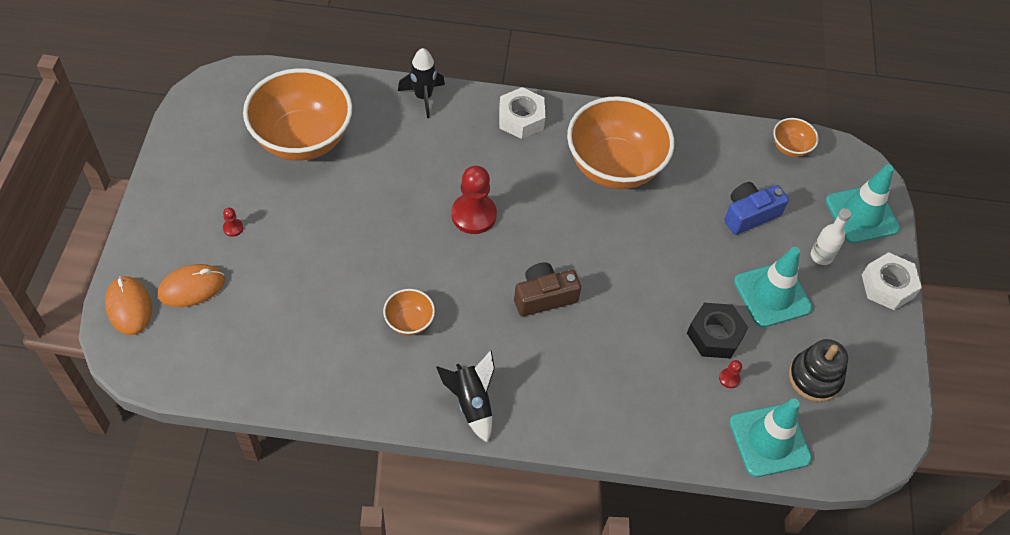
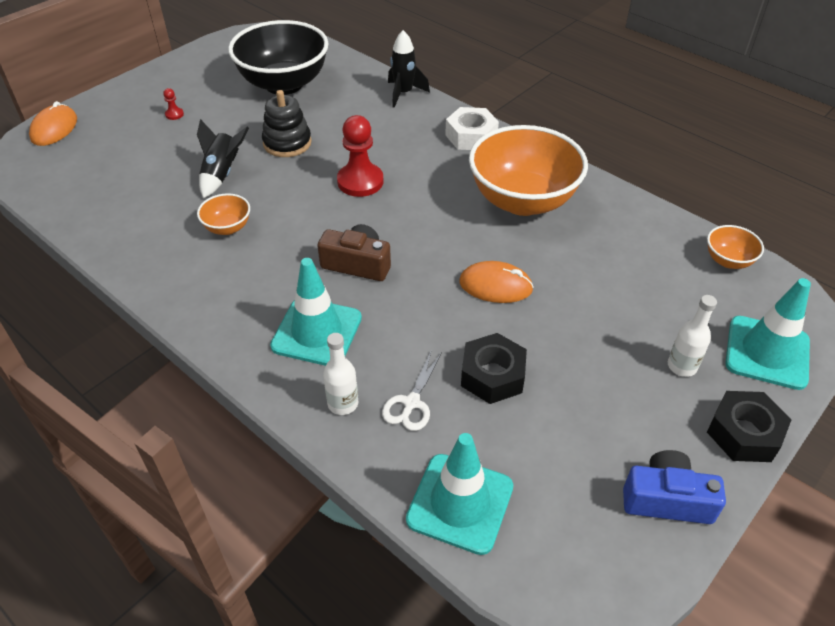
camera: 40 degrees right, 10 degrees down
(191, 287) = (105, 136): orange mouse -> orange mouse (495, 285)
(302, 139) = (284, 84): orange bowl -> black bowl
(471, 403) = (210, 309): black rocket -> black rocket (222, 174)
(639, 418) = (343, 403): none -> white bottle
(682, 389) = (411, 403): none -> white scissors
(729, 378) = (470, 421): red pawn -> none
(749, 214) = (629, 294): blue camera -> blue camera (666, 499)
(772, 295) = (591, 372): turquoise traffic cone -> turquoise traffic cone (317, 332)
(814, 378) = (570, 473): black stacking toy -> black stacking toy (287, 143)
(887, 286) = (744, 433): white nut -> black nut

